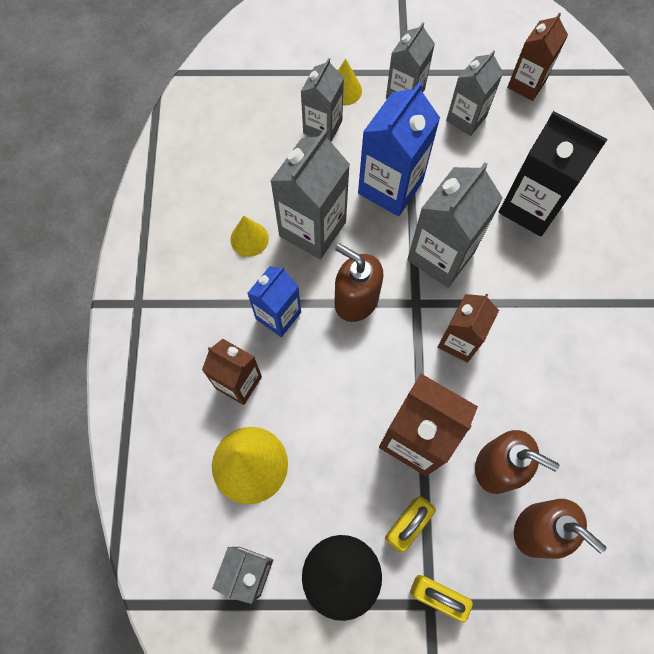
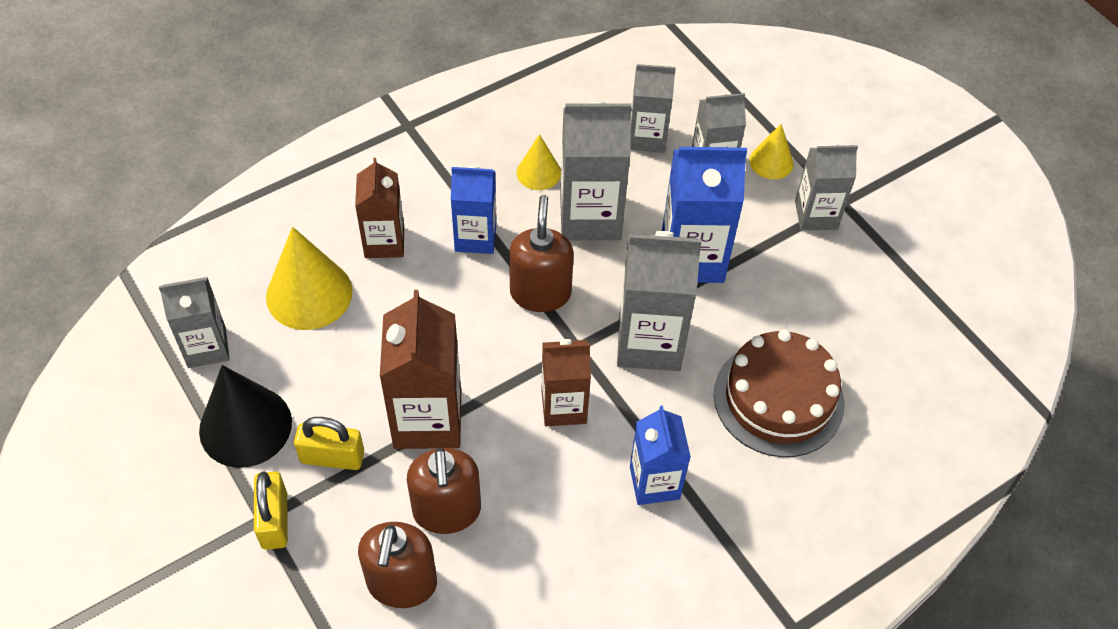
camera: 55 degrees right, 15 degrees down
(466, 118) = (835, 285): grey carton -> grey carton (647, 137)
(526, 84) = (933, 320): brown carton -> none
(530, 207) = (778, 398): black carton -> brown cake
(550, 319) = (654, 483): none -> blue carton

